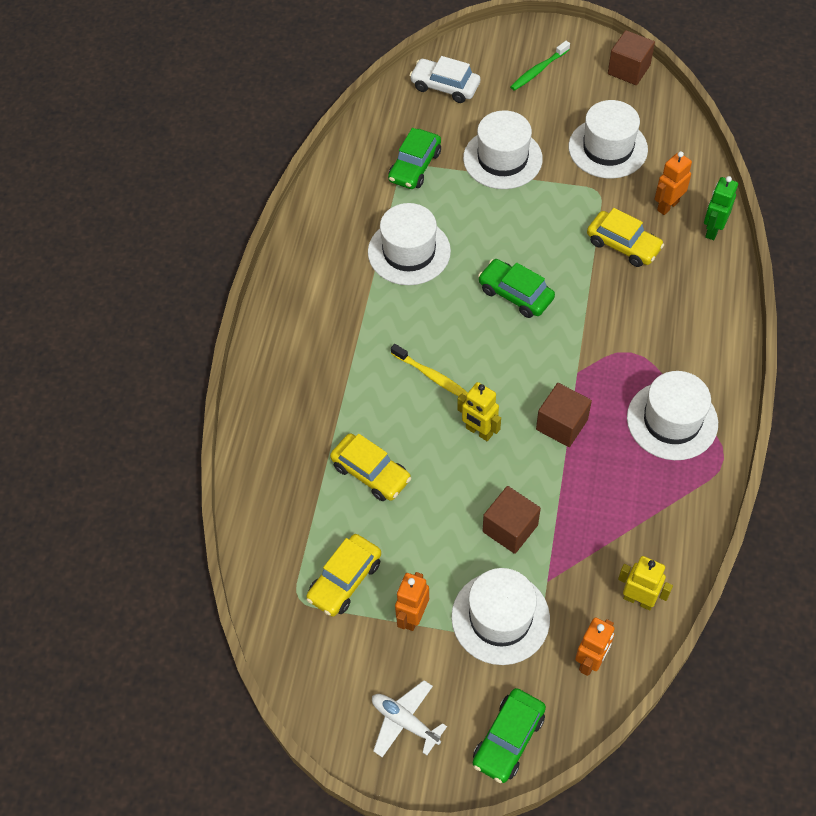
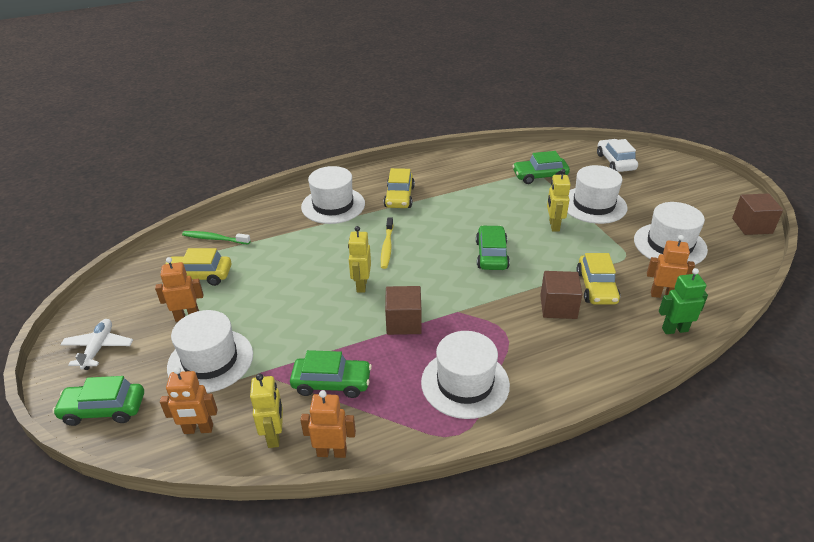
camera: 55 degrees right, 20 degrees down
(371, 473) = (289, 253): yellow car -> yellow car (399, 197)
(409, 252) = (473, 200): white hat -> white hat (333, 205)
(509, 213) = (553, 225): none -> yellow robot
(510, 528) = (291, 333): brown cube -> brown cube (558, 307)
(538, 70) = (686, 190): green toothbrush -> green toothbrush (215, 239)
(603, 524) = (332, 383): none -> green car
(685, 562) = (332, 452): none -> orange robot

